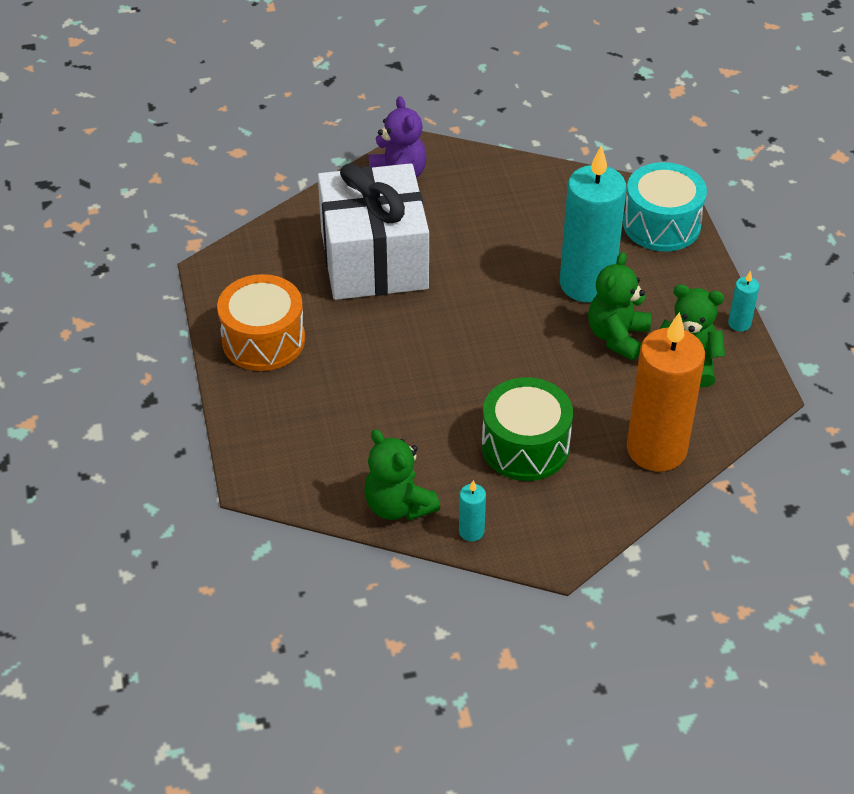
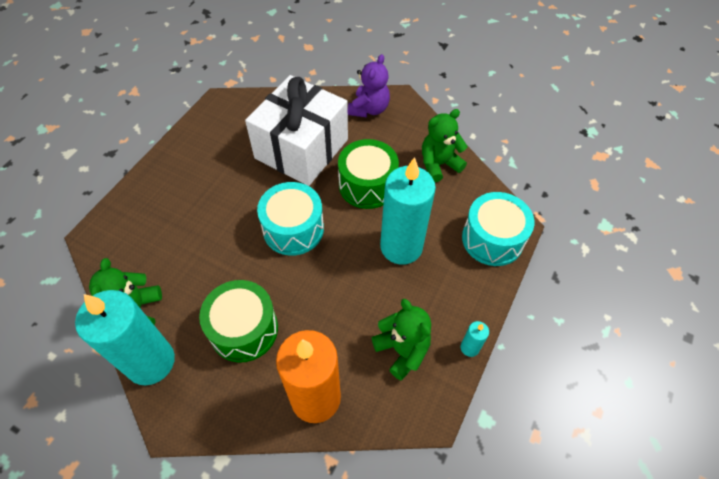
camera: 40 degrees right, 10 degrees up
(263, 340) = (195, 157): orange drum -> none
(463, 336) = (293, 229): none -> turquoise drum
(471, 531) = (151, 362): turquoise candle -> turquoise candle, size x2.47
(487, 251) = (367, 185): none -> green drum
(617, 336) = (380, 296): green teddy bear -> green teddy bear (439, 164)

